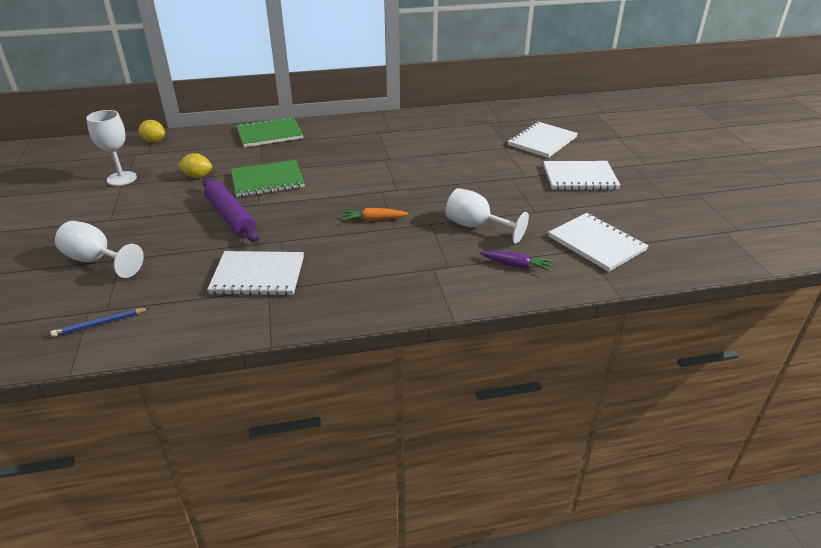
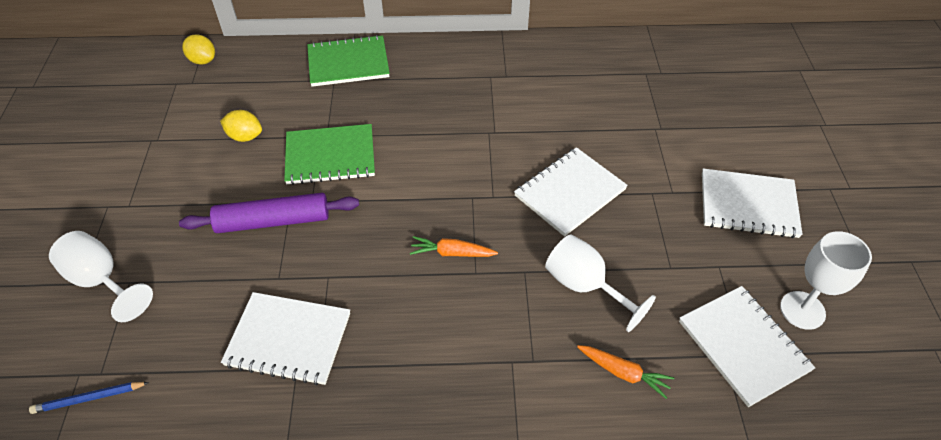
camera: 10 degrees right, 15 degrees up
(121, 178) = (153, 129): white goblet -> white goblet (802, 310)
(230, 217) = (273, 221): purple rolling pin -> purple rolling pin turned 75 degrees counterclockwise
(516, 265) = (623, 373): purple carrot -> orange carrot
(542, 141) = (710, 121): white notebook -> white notebook (570, 192)

